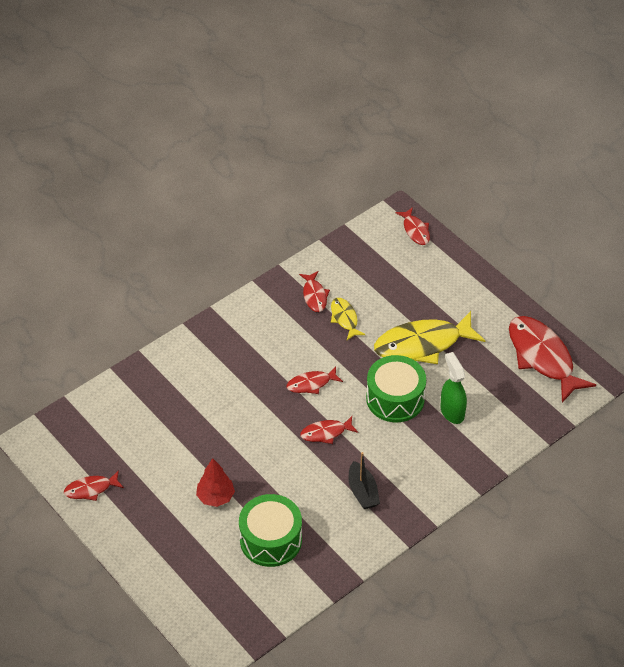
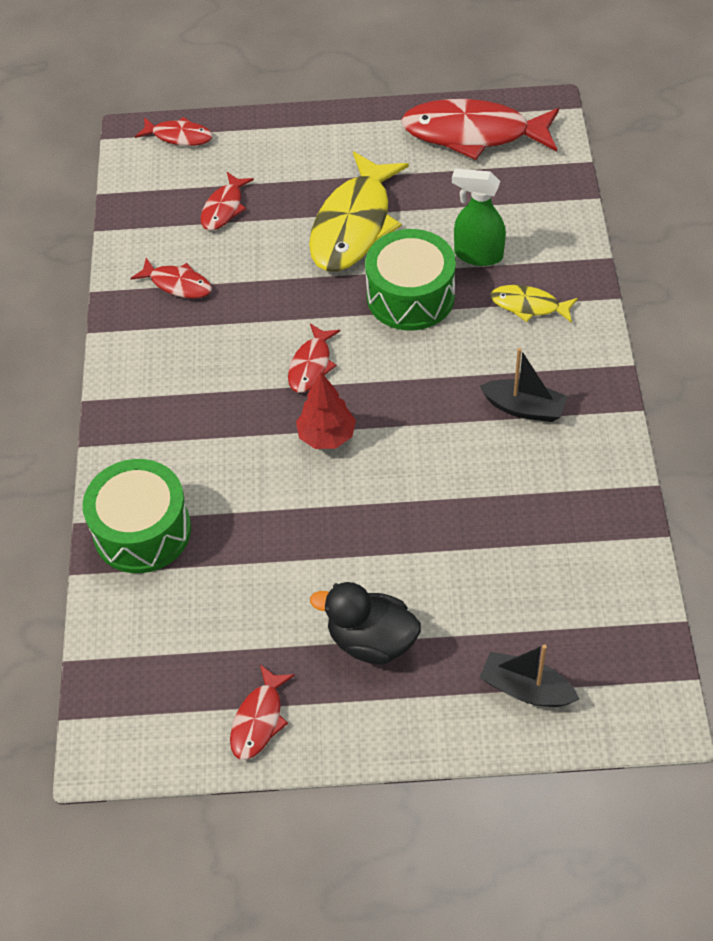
camera: 50 degrees left, 5 degrees up
(167, 508) = (371, 640): none -> black duck
(190, 587) = (526, 689): none -> black boat
(215, 497) = (400, 572): red tree -> red tree (326, 436)
(271, 540) = (520, 549): green drum -> green drum (142, 531)
(326, 433) = (401, 394): red fish -> red fish (224, 208)
(344, 318) = (243, 275): yellow fish -> yellow fish (529, 306)

